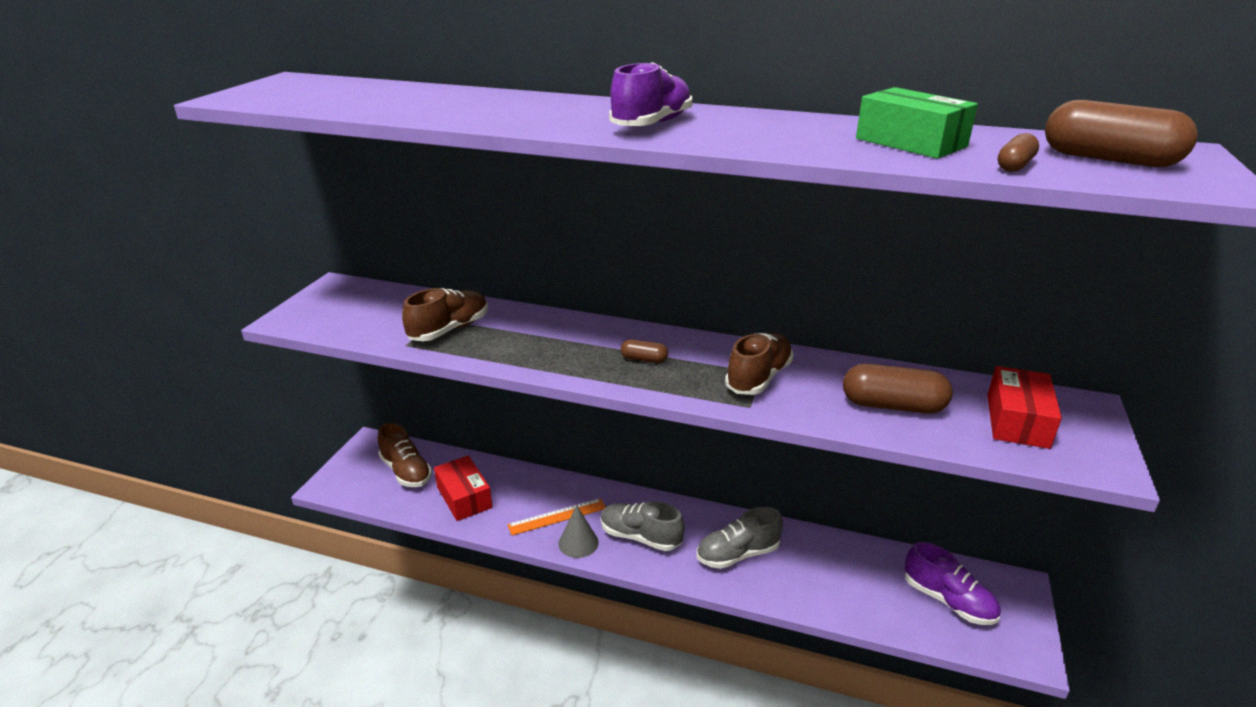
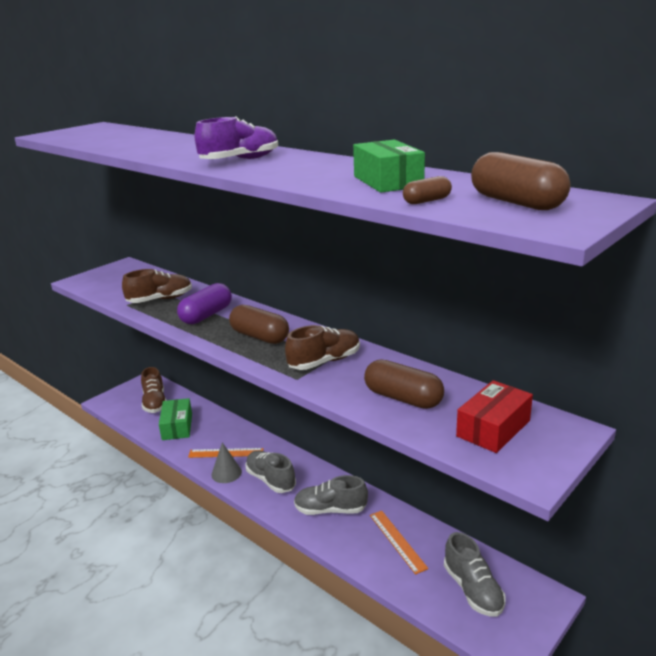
camera: 25 degrees right, 5 degrees down
(464, 497) = (177, 426): red box -> green box
(541, 342) = (206, 315): none -> purple capsule
(644, 359) = (260, 337): brown capsule -> brown capsule, size x1.96
(835, 569) = (397, 541): none -> orange ruler
(948, 600) = (473, 590): purple shoe -> grey shoe

